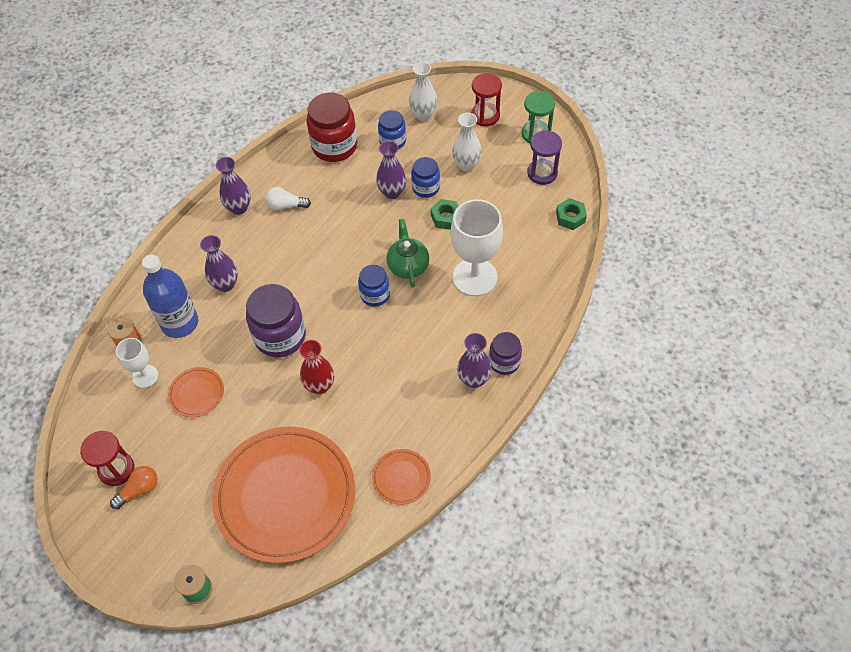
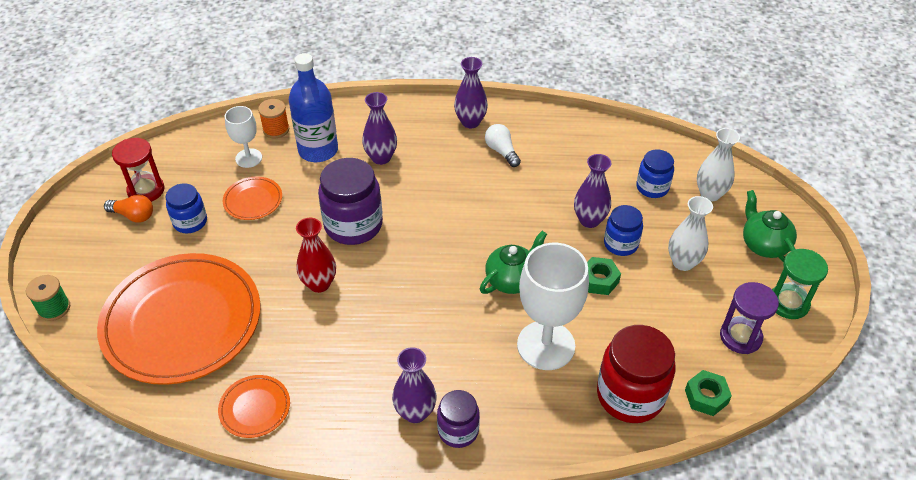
camera: 55 degrees right, 10 degrees down
(334, 146) = (602, 148): red jar -> red jar (630, 395)
(375, 295) = (455, 271): blue jar -> blue jar (190, 222)
(485, 116) = (763, 245): red hourglass -> green teapot

